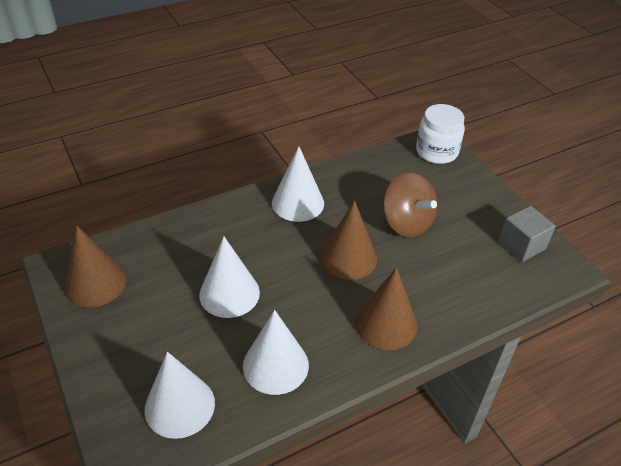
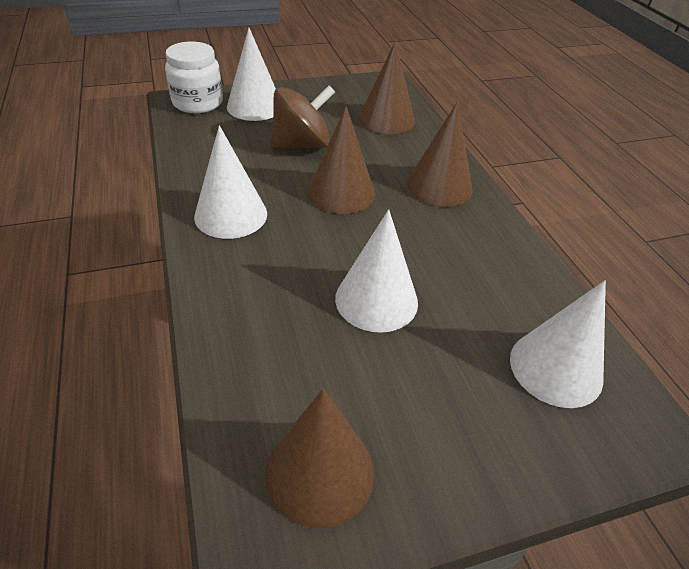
camera: 80 degrees left, 0 degrees up
(275, 365) = (492, 273): white cone -> white cone (255, 106)
(484, 275) = (386, 119): none -> brown cone
(522, 245) = (355, 93): grey cube -> none

